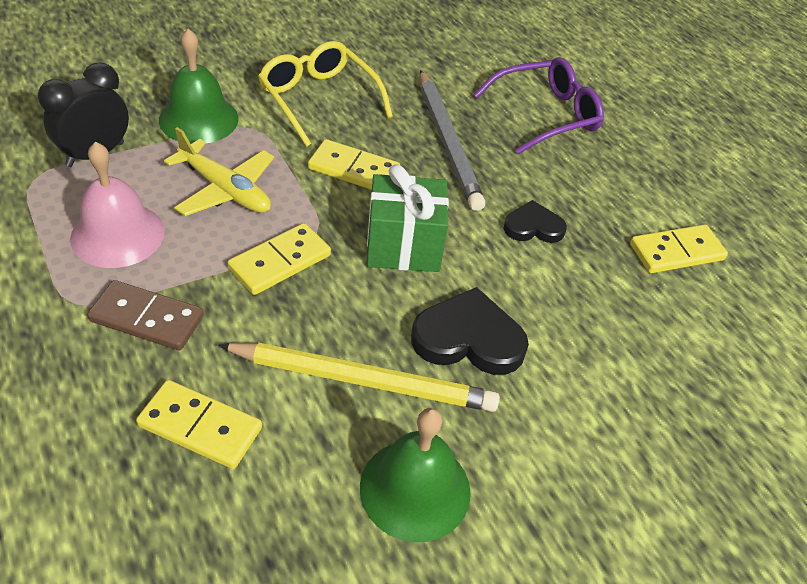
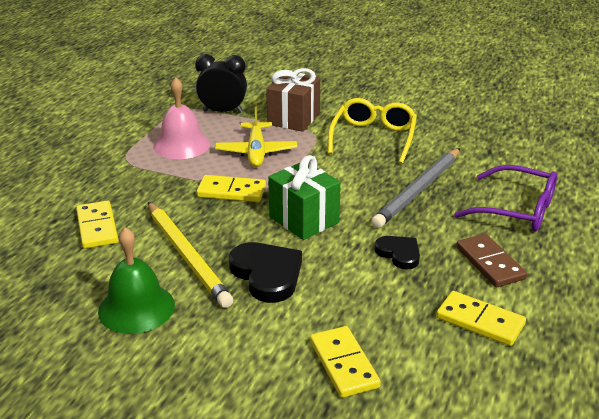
camera: 55 degrees right, 15 degrees down
(147, 318) = (142, 180): brown domino -> brown domino (490, 263)
(198, 119) = (293, 119): green bell -> brown gift
(354, 170) = (337, 175): yellow domino -> yellow domino (344, 364)

